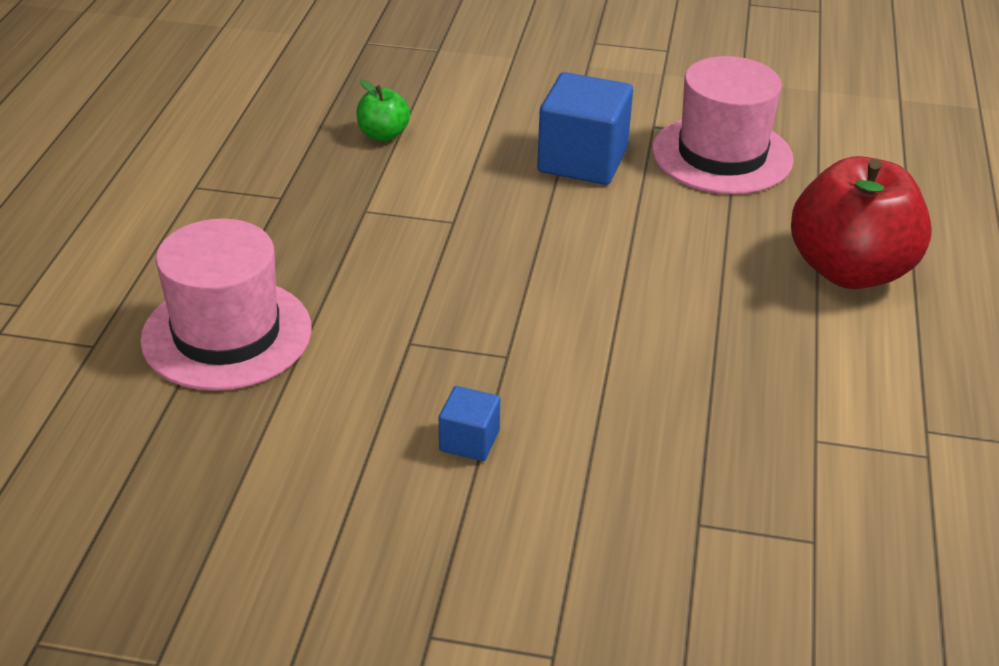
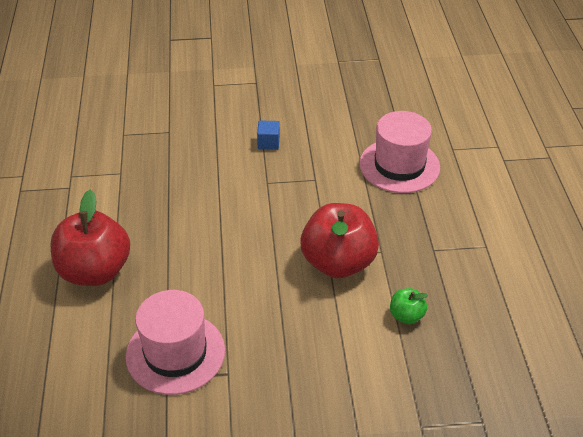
camera: 165 degrees right, 5 degrees up
(442, 208) = (338, 263): none -> red apple
(582, 160) = (268, 324): blue cube -> none

